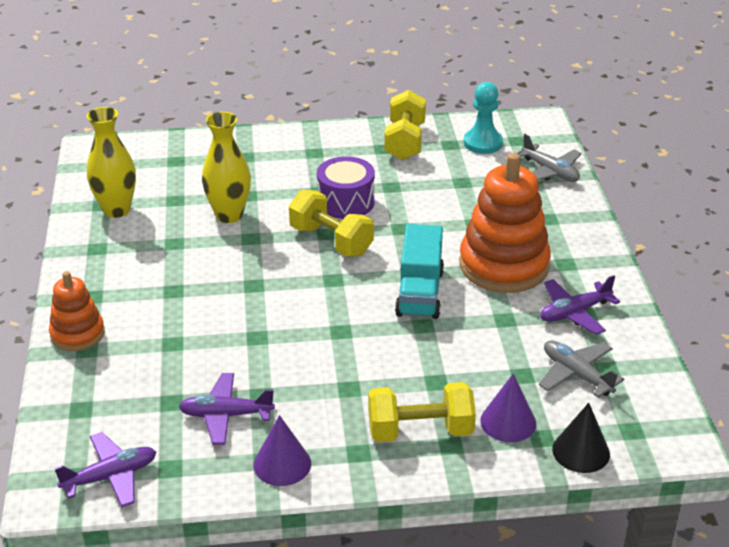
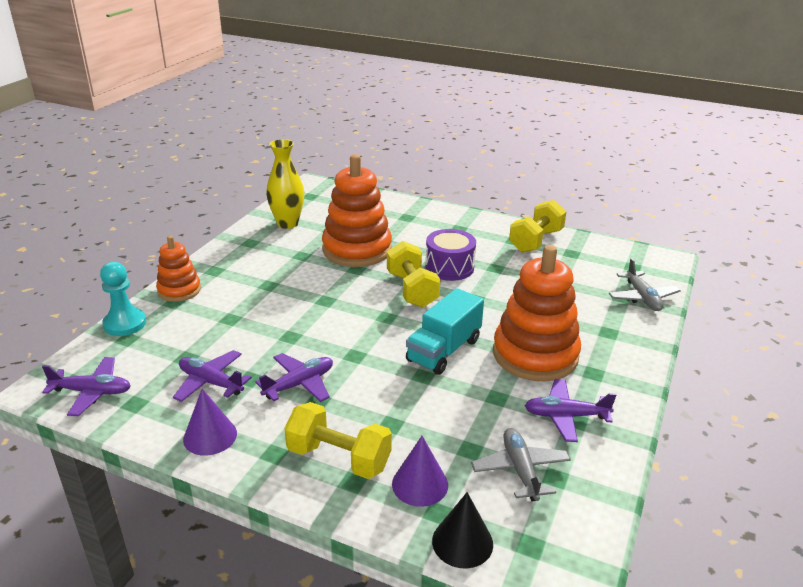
camera: 30 degrees right, 5 degrees down
(229, 215) = (357, 250): yellow vase -> orange stacking toy
(316, 380) = (299, 384): none -> purple plane
(483, 143) = (600, 260): turquoise pawn -> turquoise pawn (125, 324)

